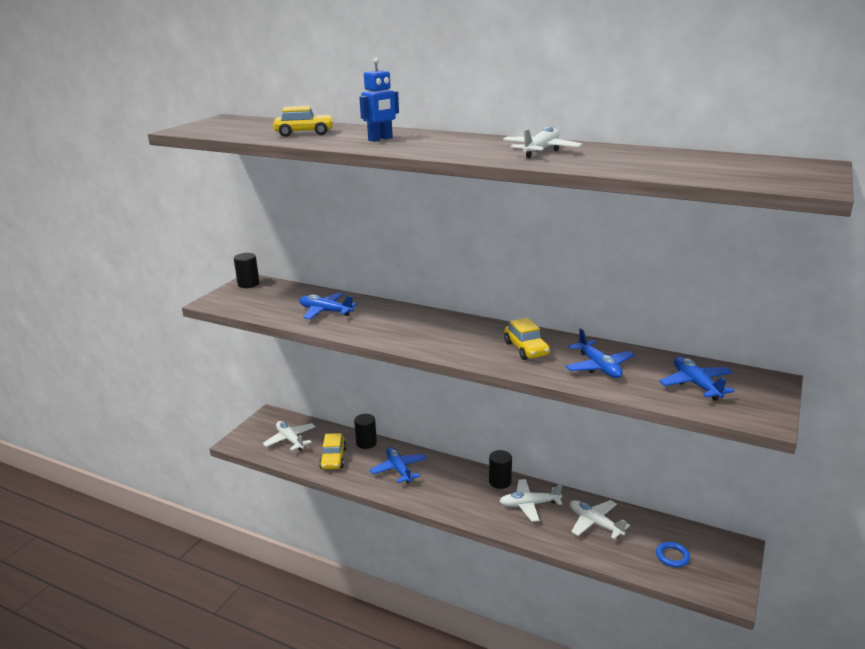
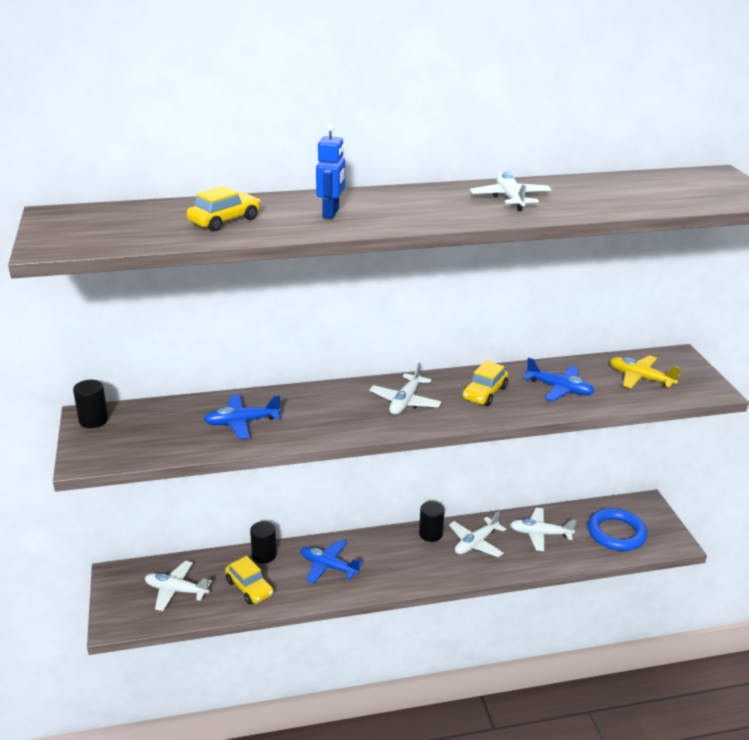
camera: 40 degrees left, 5 degrees up
(454, 335) = (405, 402): none -> white plane
(526, 349) = (484, 393): yellow car -> yellow car turned 90 degrees clockwise
(672, 556) = (616, 533): blue ring -> blue ring, size x1.93
(696, 384) = (640, 378): blue plane -> yellow plane

